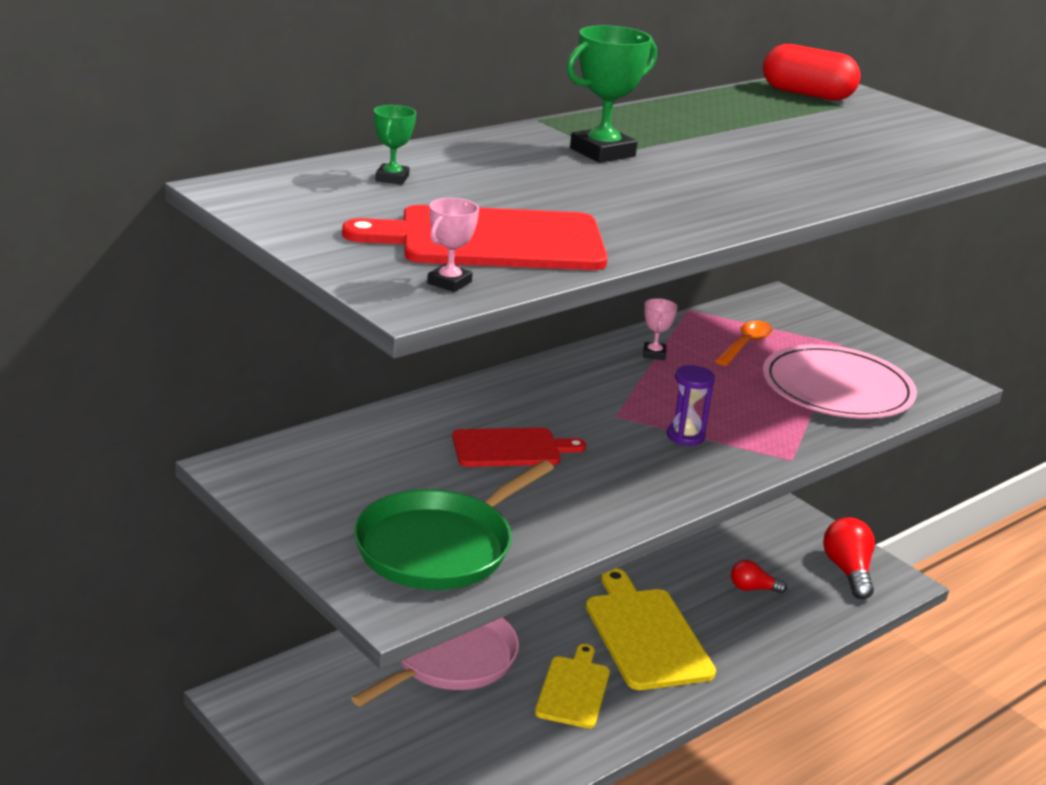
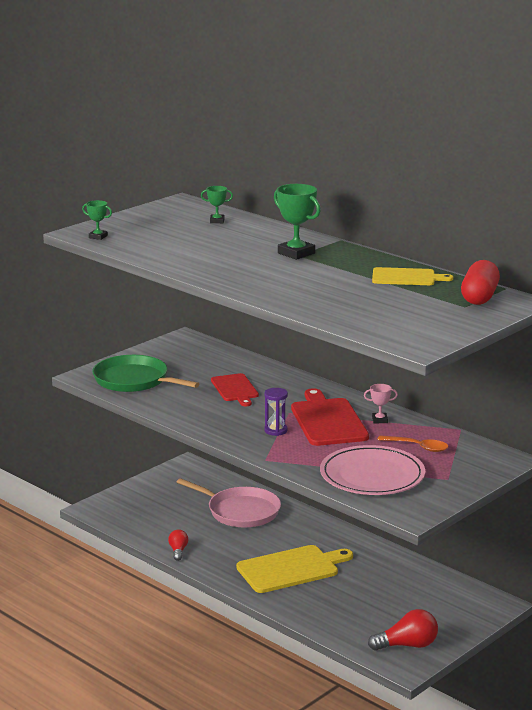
camera: 85 degrees right, 5 degrees down
(449, 282) = (98, 237): pink trophy -> green trophy
(492, 240) = (150, 240): red cutting board -> red cutting board (327, 420)
(573, 689) = (228, 548): yellow cutting board -> yellow cutting board (406, 277)
(752, 588) = (363, 606): red light bulb -> red light bulb (178, 551)

